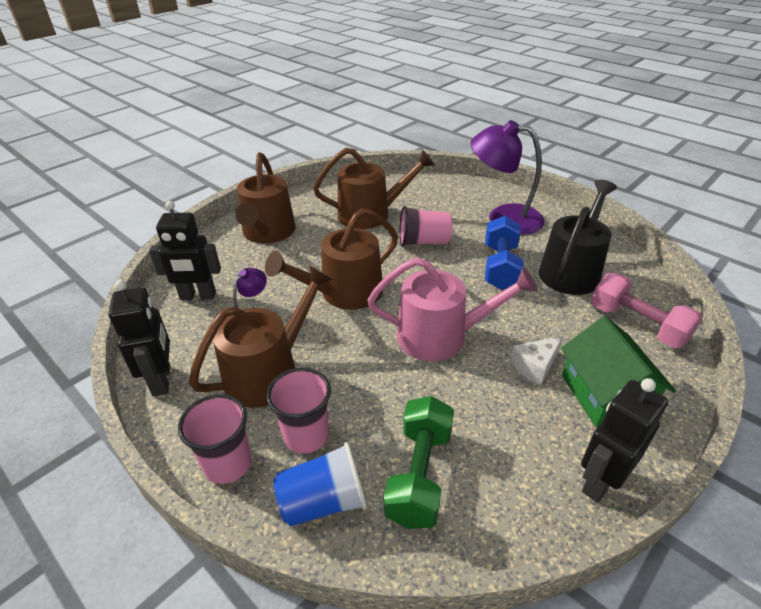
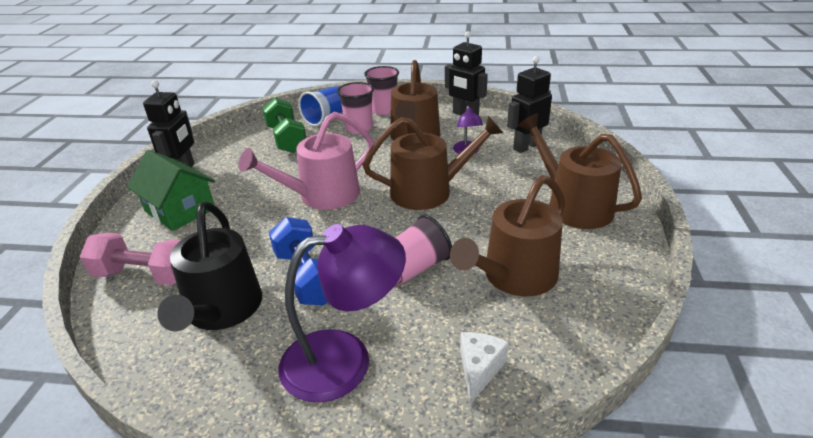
camera: 145 degrees right, 5 degrees down
(345, 292) = (428, 191): brown watering can -> brown watering can turned 60 degrees clockwise
(535, 366) = (237, 206): white cheese -> white cheese (479, 369)

